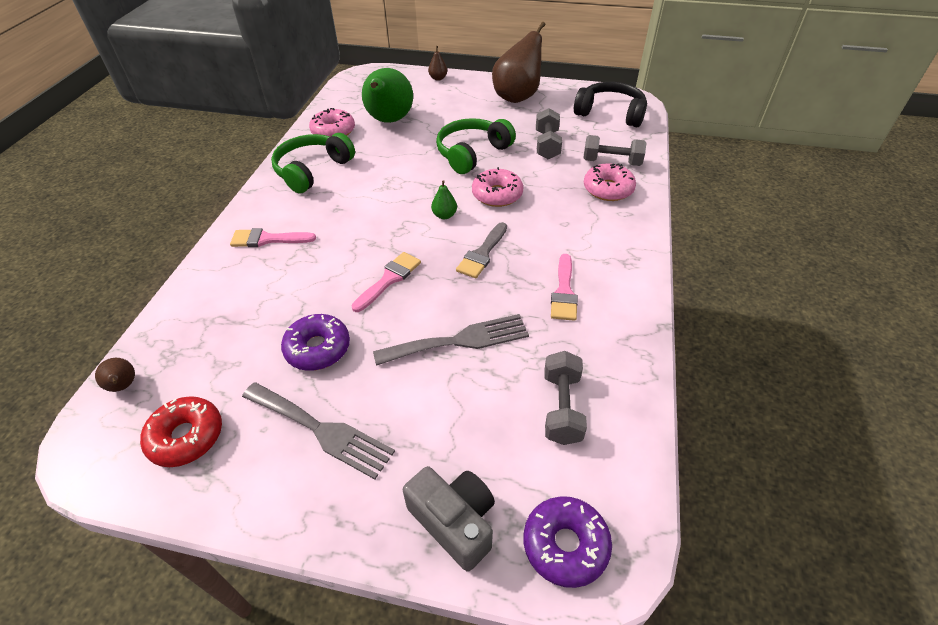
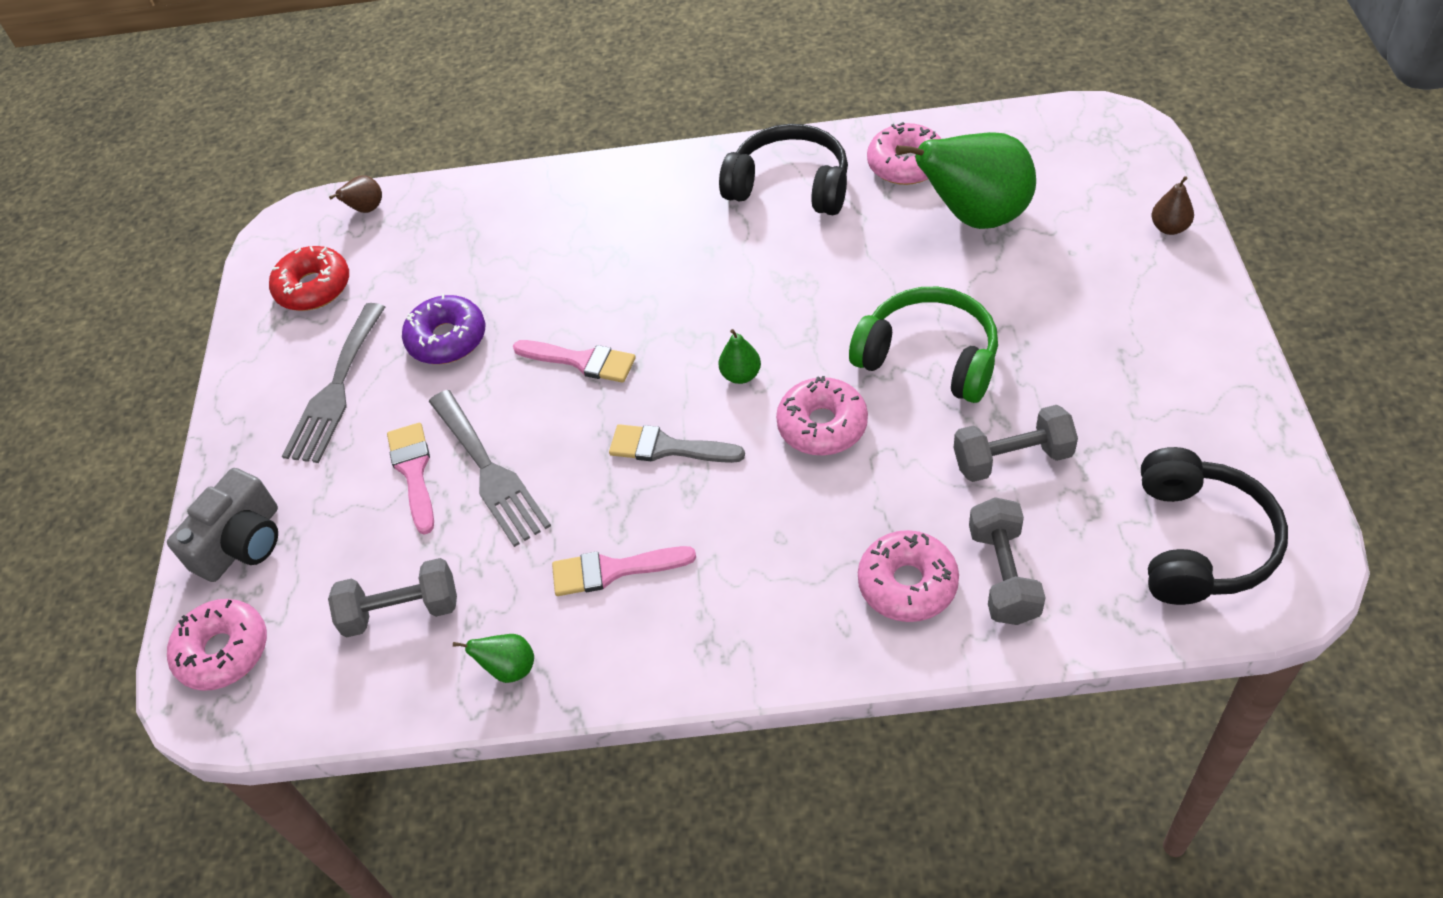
camera: 80 degrees right, 5 degrees up
(268, 239) = (621, 210): pink brush -> pink brush (414, 472)
(312, 170) = (790, 185): green headphones -> black headphones
(517, 97) = (1173, 368): brown pear -> none
(565, 545) = (223, 651): purple donut -> pink donut
(624, 352) = (509, 668): none -> green pear

